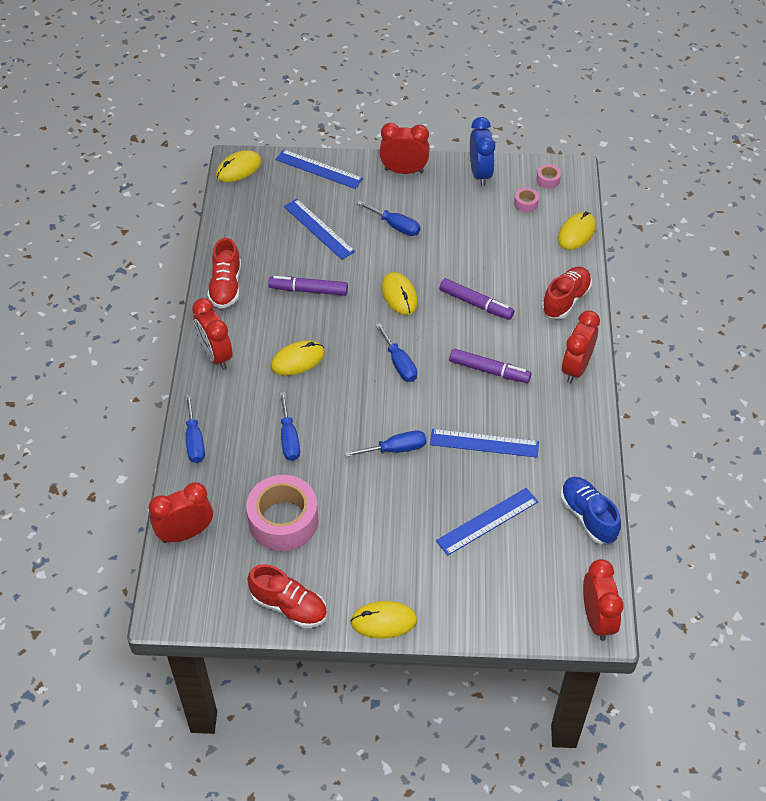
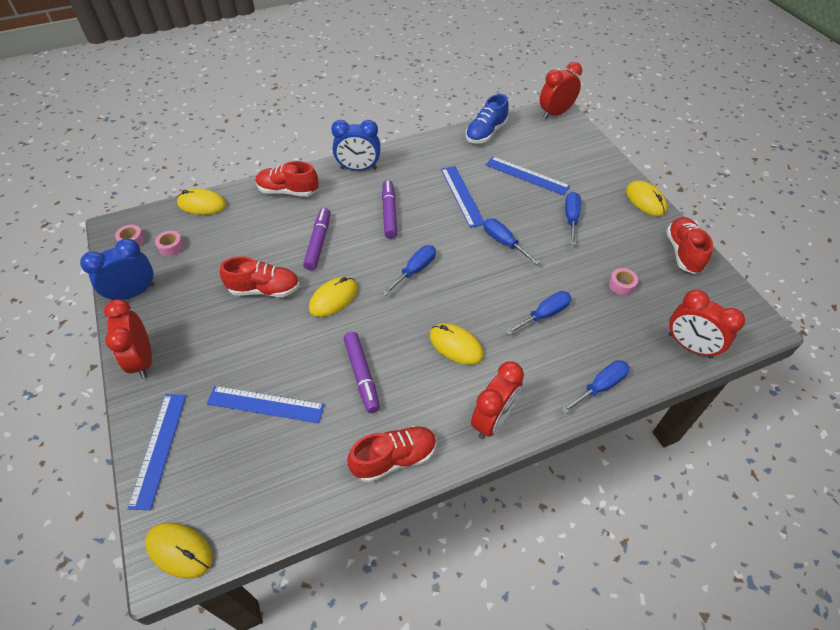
camera: 115 degrees left, 0 degrees up
(283, 520) = (621, 285): pink tape -> pink tape, size x0.41
(318, 229) = (265, 404): blue ruler -> blue ruler turned 75 degrees clockwise
(395, 226) = (236, 335): blue screwdriver -> blue screwdriver (571, 218)
(437, 253) = (264, 289): none -> red shoe
(576, 368) = (358, 168): red clock -> blue clock

